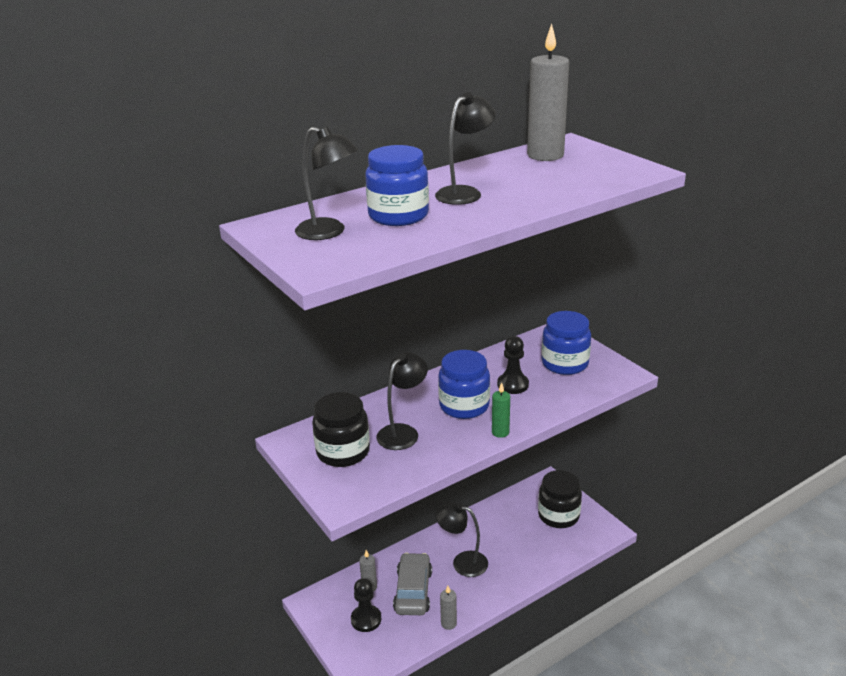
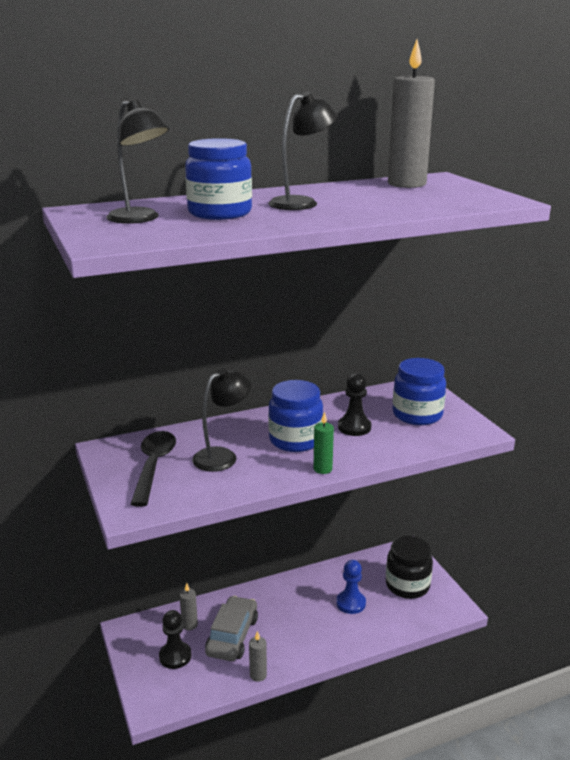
camera: 10 degrees right, 5 degrees down
(343, 452) = (153, 466): black jar -> black spoon
(462, 562) = (292, 616): black lamp -> none
(512, 541) = (351, 603): none -> blue pawn

